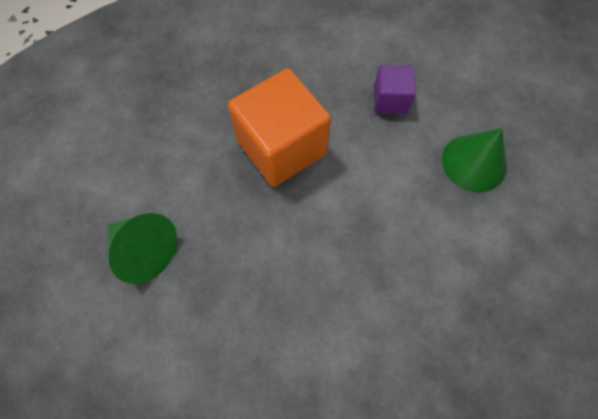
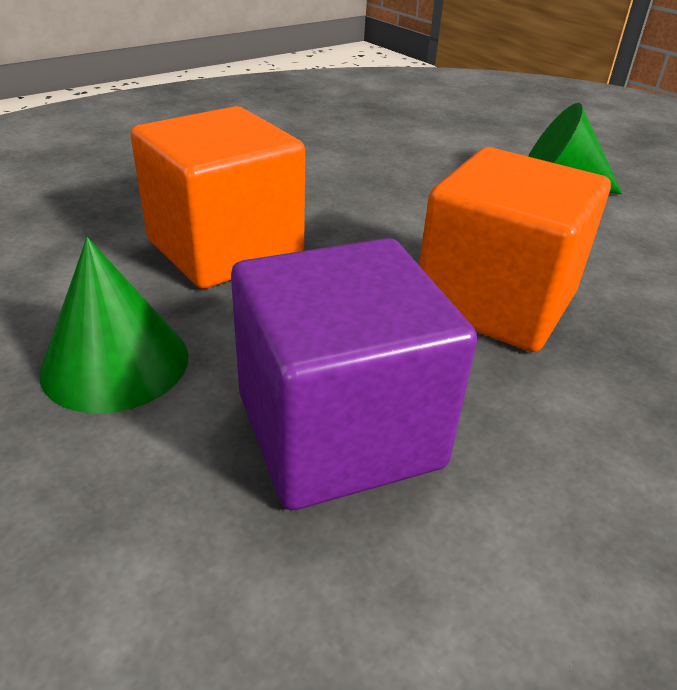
camera: 155 degrees right, 30 degrees down
(390, 100) = (339, 430): purple cube -> purple cube, size x1.94
(408, 241) = (225, 248): none -> orange cube

